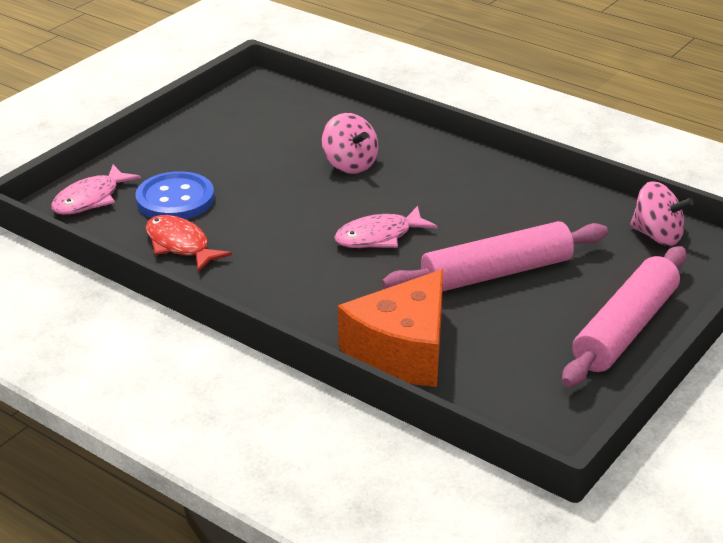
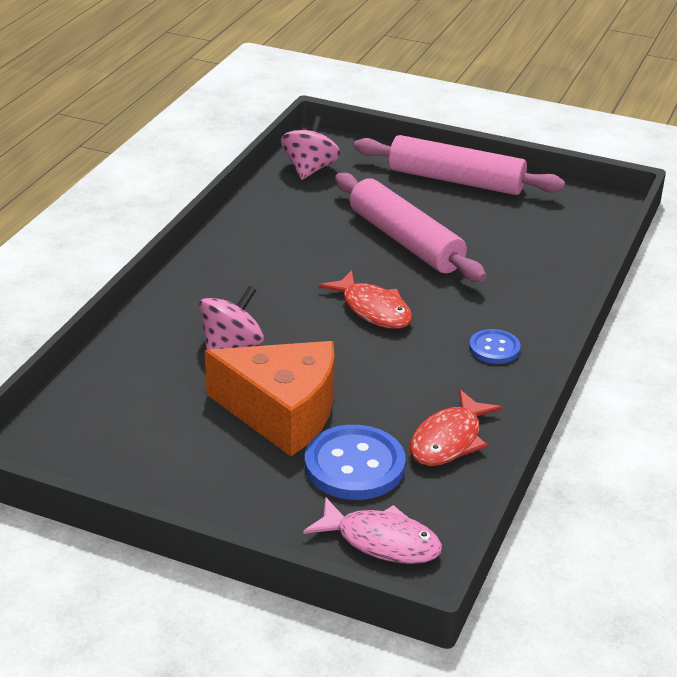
camera: 105 degrees left, 0 degrees up
(292, 291) = (494, 348): none -> blue button
(379, 237) = (373, 310): pink fish -> red fish
(403, 350) = (546, 277): orange cheese -> orange cheese (282, 412)

